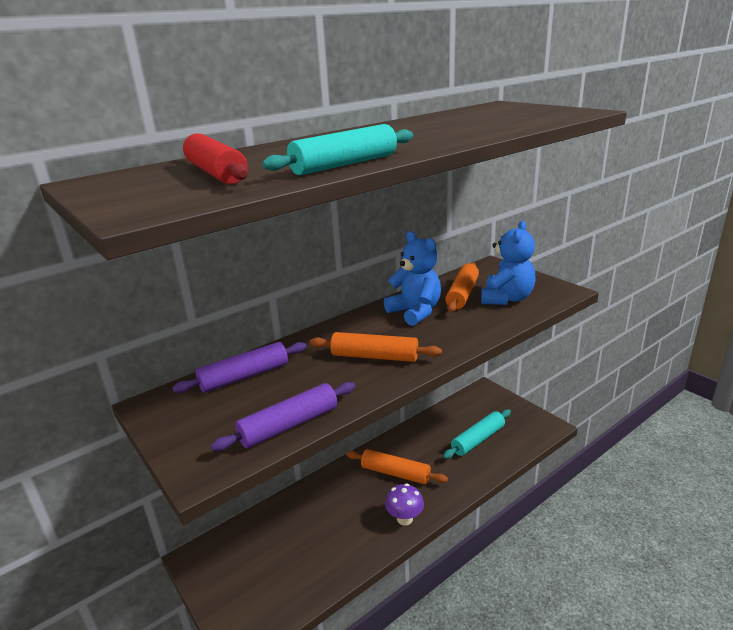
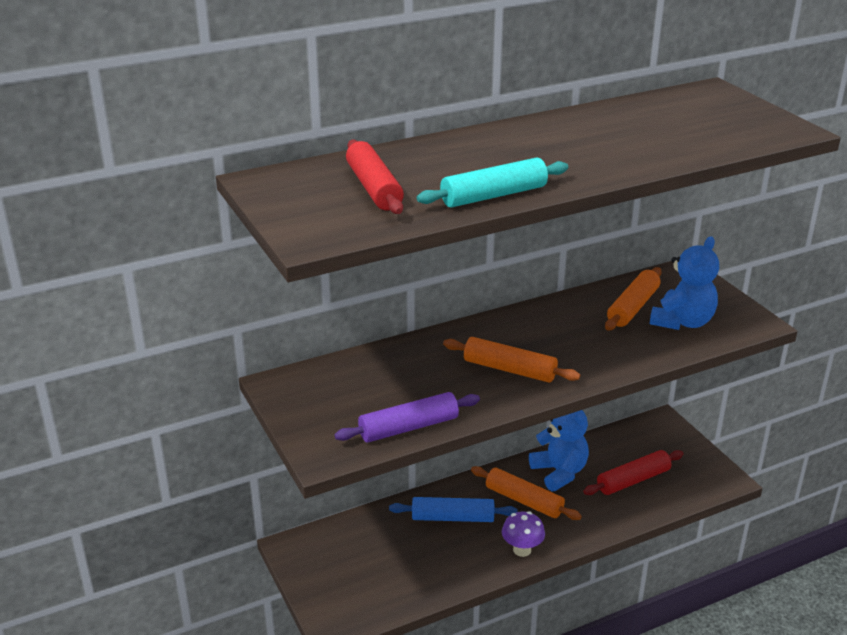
camera: 10 degrees right, 5 degrees up
(244, 376) = (371, 369): purple rolling pin -> none
(338, 500) = (452, 518): none -> blue rolling pin
(415, 312) = (570, 322): blue teddy bear -> blue teddy bear (559, 472)
(478, 439) = (633, 480): turquoise rolling pin -> red rolling pin

